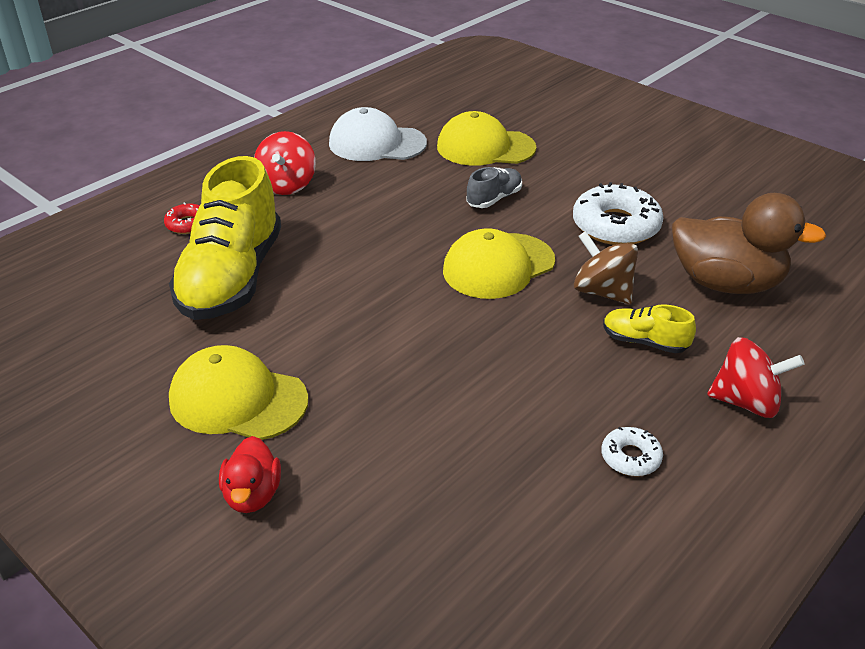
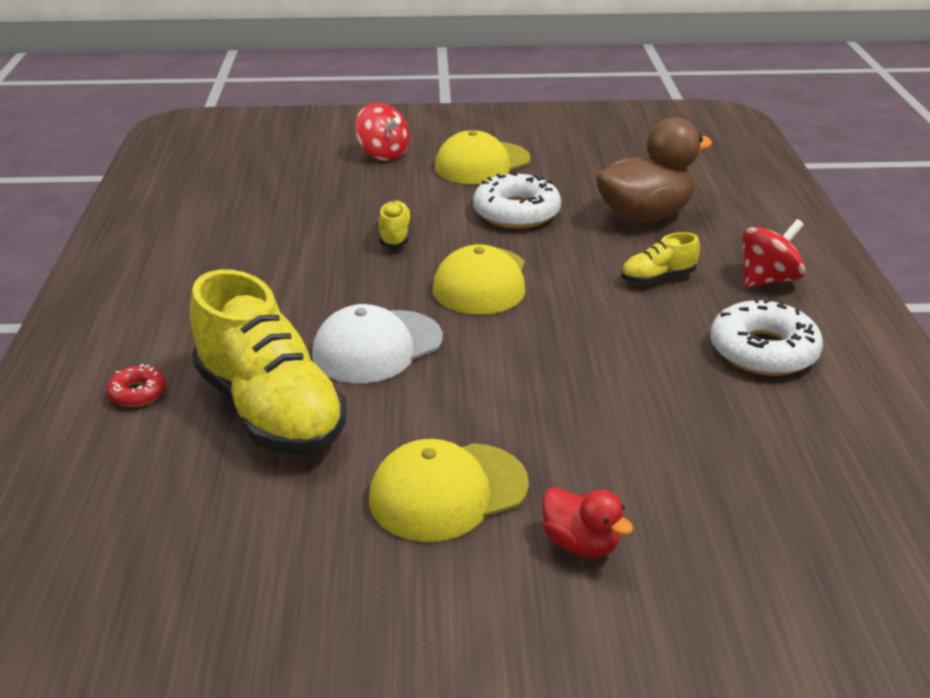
camera: 45 degrees left, 5 degrees down
(287, 185) = (184, 311): red spinning top -> red spinning top (383, 154)
(377, 143) = (213, 239): white cap -> white cap (377, 347)
(485, 147) = (320, 201): yellow cap -> yellow cap (482, 164)
(494, 199) = (395, 235): grey shoe -> yellow shoe
(602, 292) = (580, 260): brown spinning top -> none
(630, 457) = (763, 351): white donut -> white donut, size x1.98

